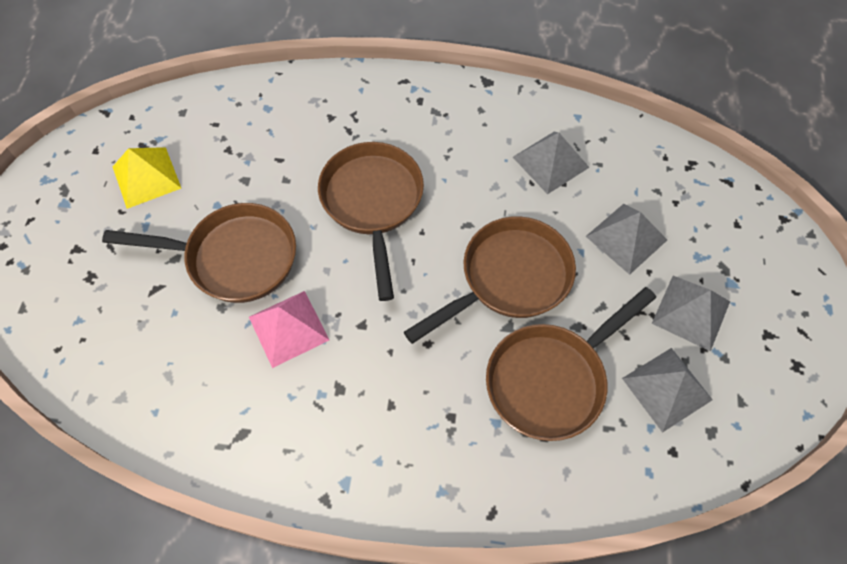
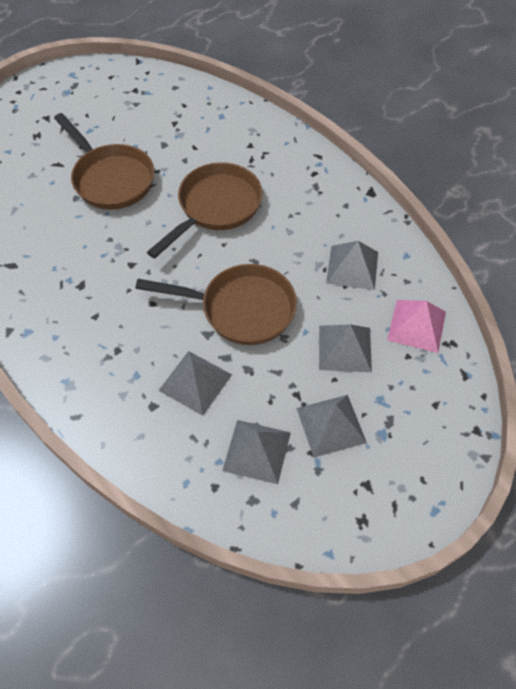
camera: 45 degrees right, 5 degrees down
(146, 177) = (118, 107): yellow pyramid -> none
(288, 328) = (94, 234): pink pyramid -> pink pyramid (416, 325)
(551, 379) = (195, 382): brown pan -> grey pyramid

